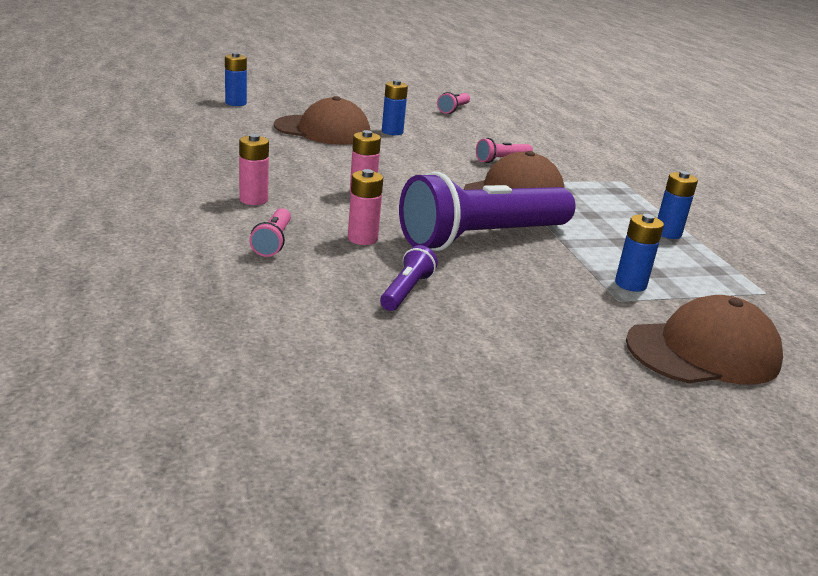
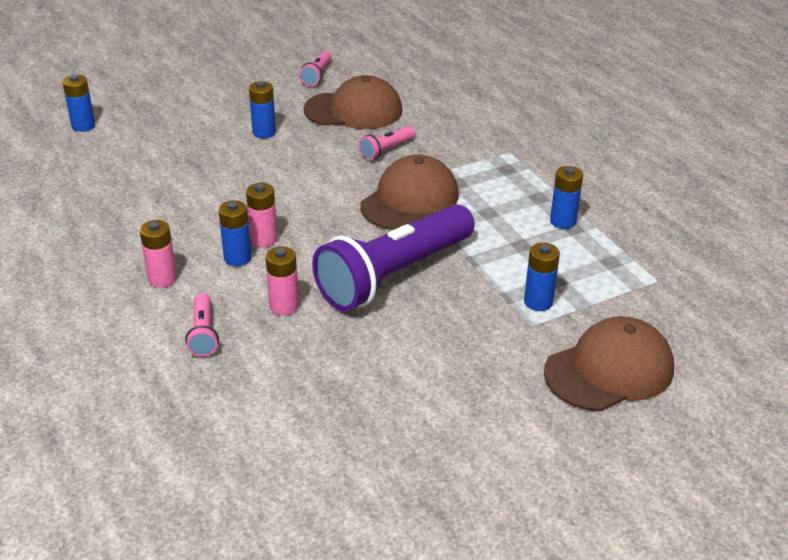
camera: 10 degrees left, 10 degrees up
(323, 130) = (192, 149): brown cap -> brown cap (354, 110)
(332, 200) = (237, 258): none -> blue battery
(406, 291) = (344, 365): purple flashlight -> none

